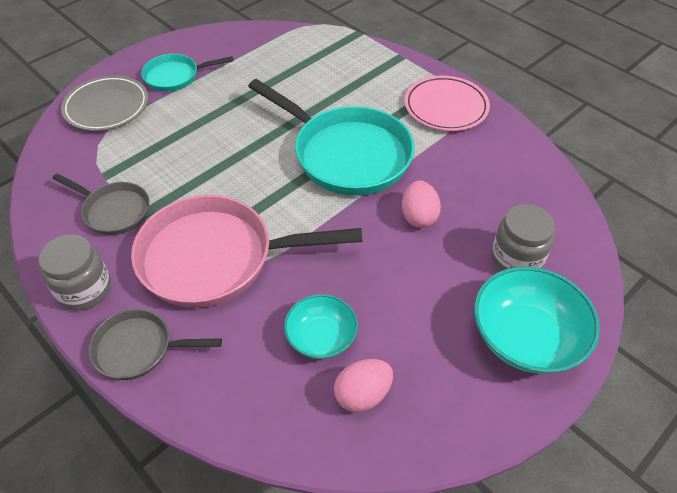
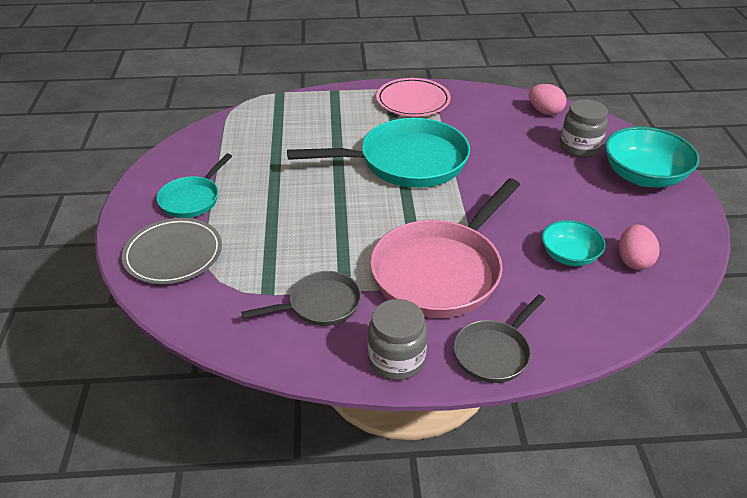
camera: 50 degrees left, 10 degrees down
(418, 216) = (503, 163): pink egg -> pink egg (545, 112)

